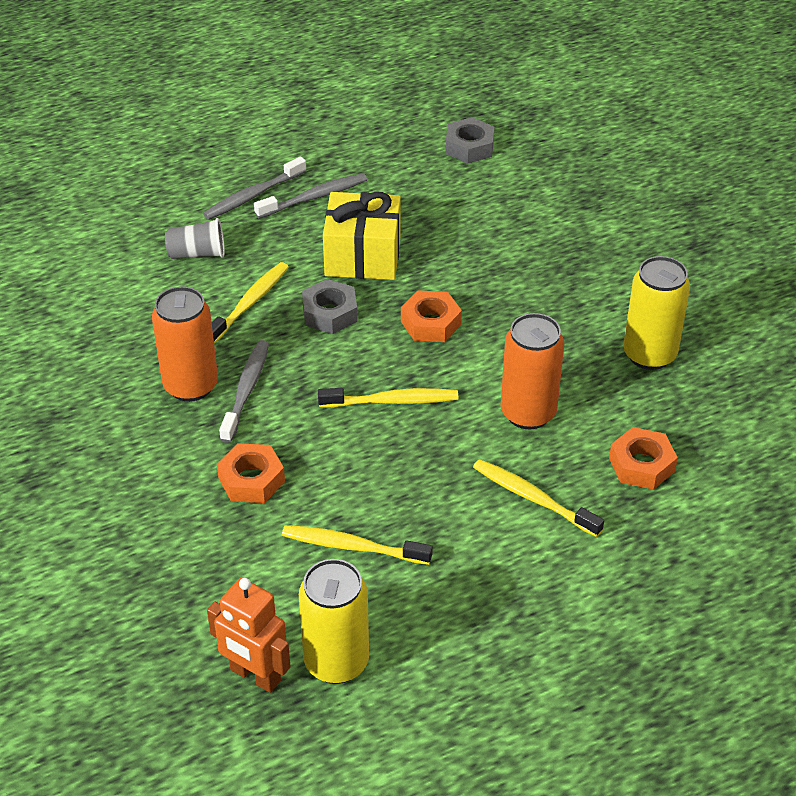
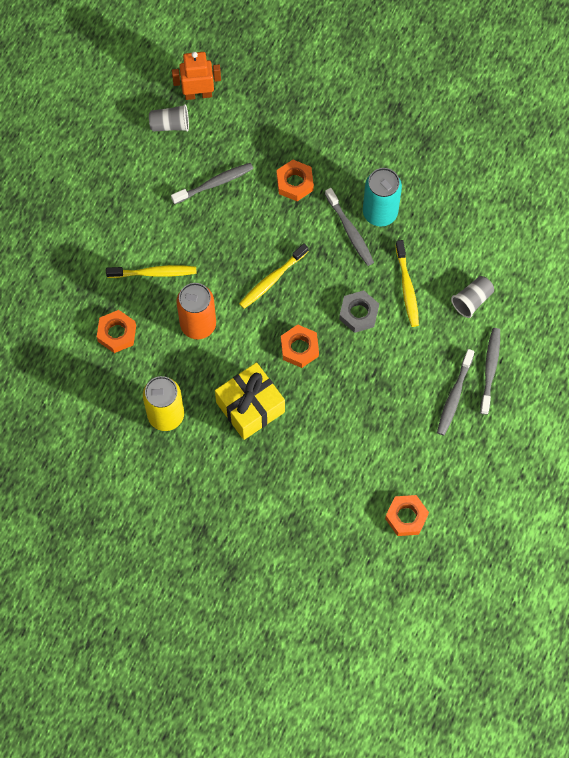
camera: 140 degrees right, 25 degrees up
(191, 385) = (380, 212): orange can -> turquoise can
(336, 662) = (170, 124): yellow can -> grey cup
(352, 547) = (214, 183): yellow toothbrush -> grey toothbrush
(363, 256) = (381, 370): yellow gift -> yellow gift (250, 407)
(469, 147) = (406, 517): grey nut -> orange nut

